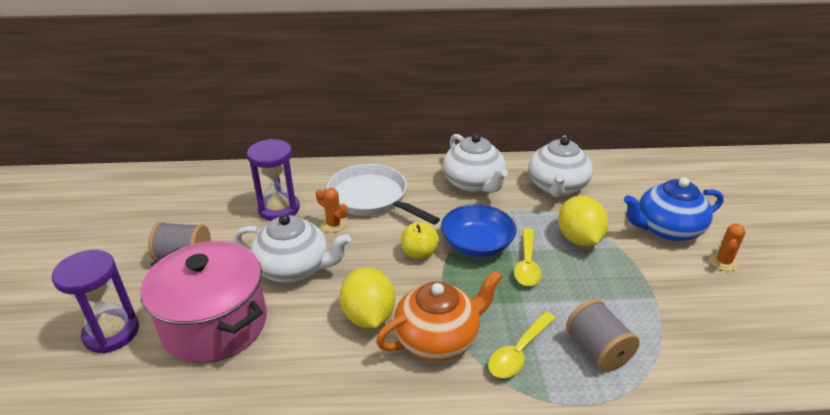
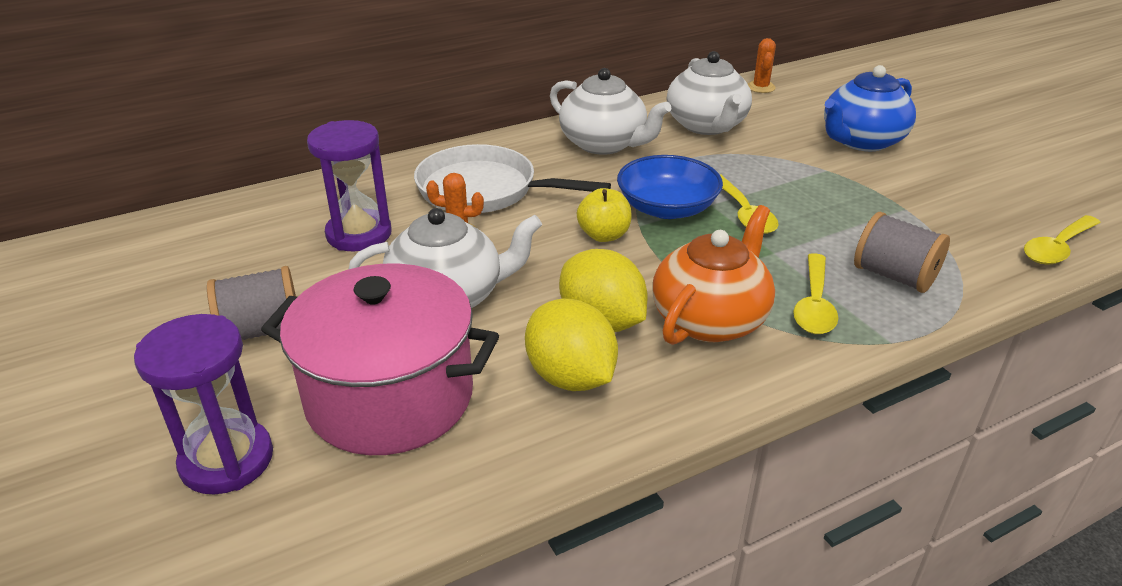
camera: 25 degrees left, 0 degrees up
(579, 239) = (778, 173): yellow lemon -> yellow lemon (570, 377)
(723, 262) = (942, 158): orange cactus -> orange cactus (761, 87)
(757, 371) = (1057, 248): none -> yellow spoon

